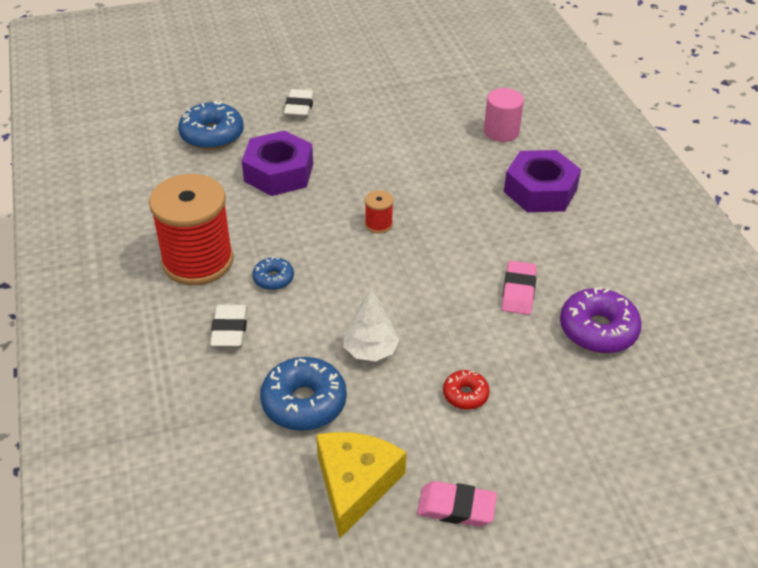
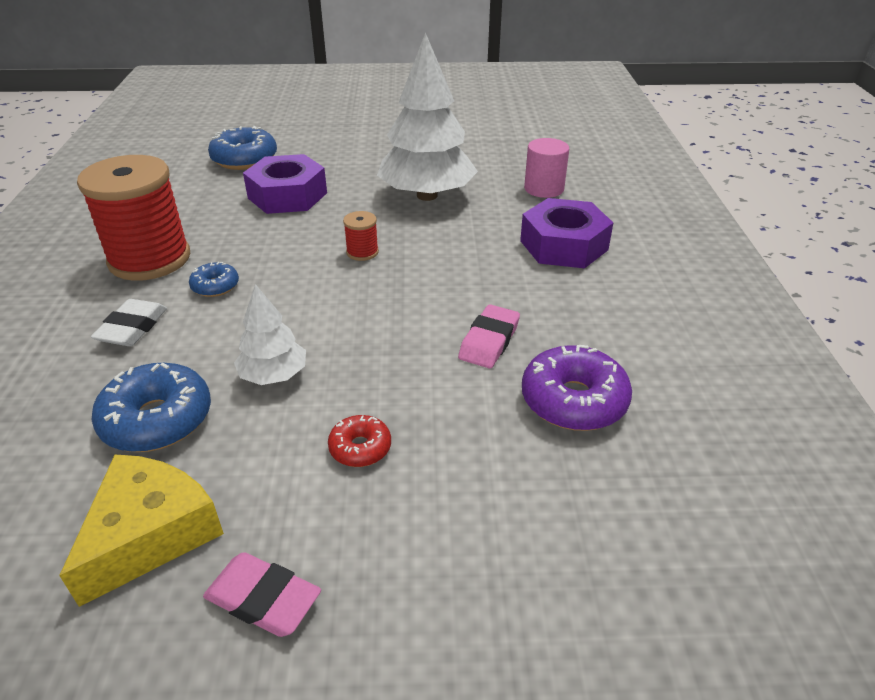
camera: 15 degrees right, 5 degrees down
(299, 107) = (344, 147): white eraser -> none
(404, 154) = (427, 195): none -> white tree

